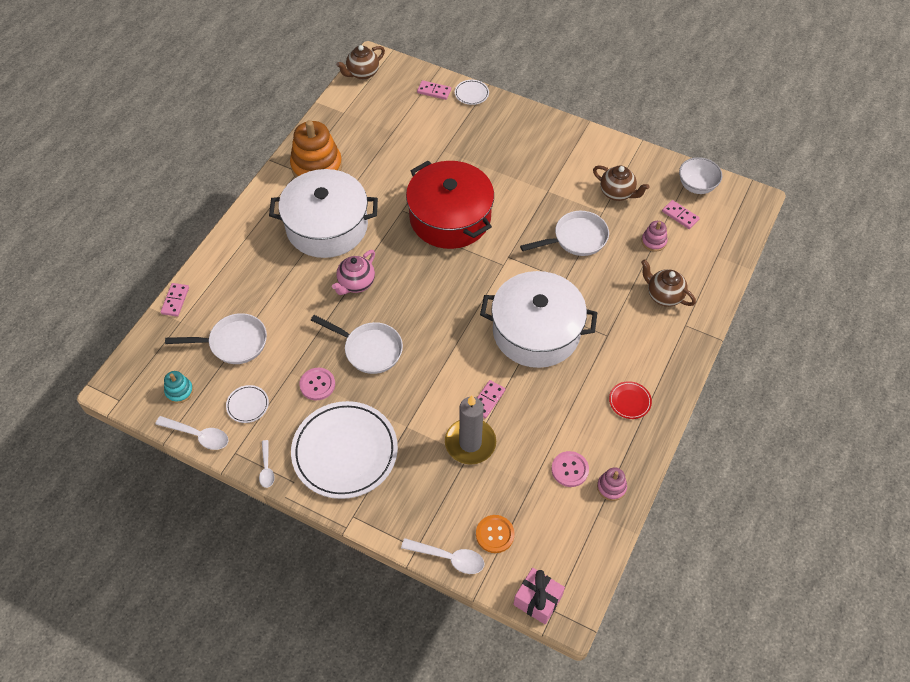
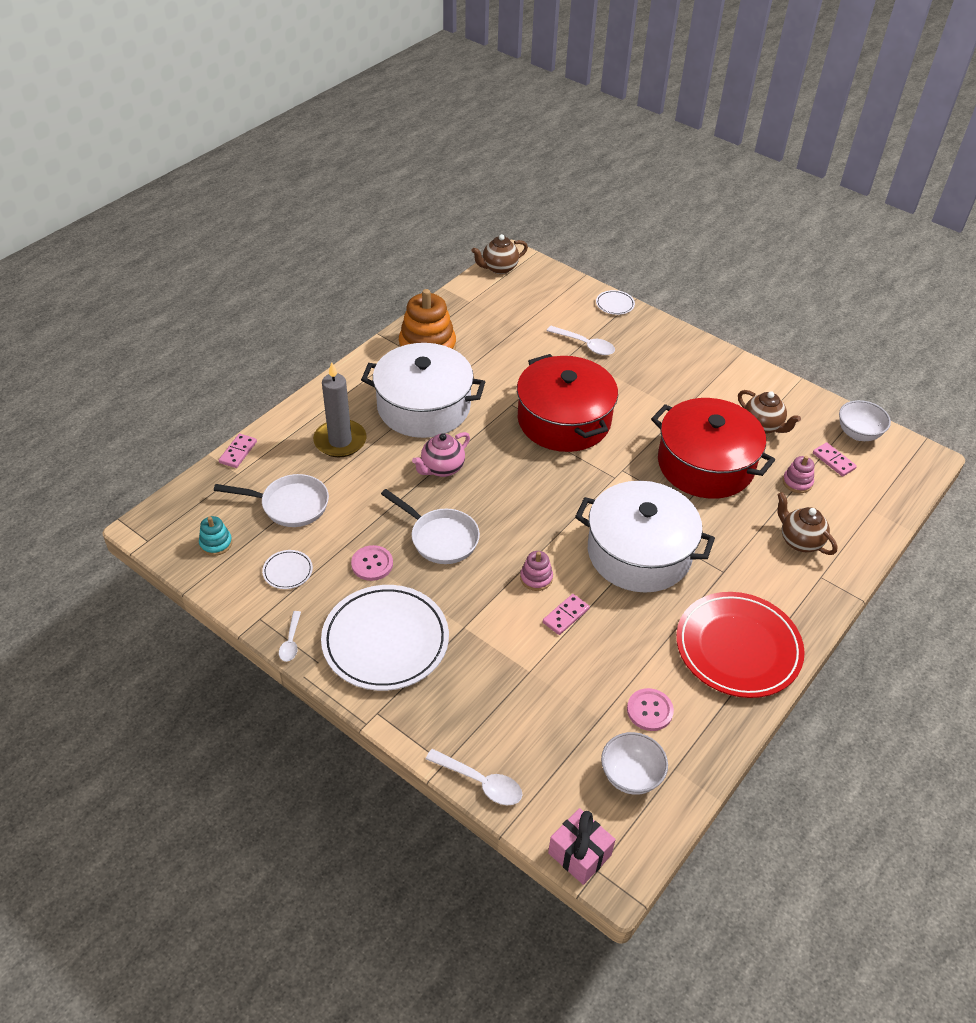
camera: 10 degrees right, 10 degrees down
(198, 435) = (223, 592): white spoon -> white spoon (585, 345)
(434, 91) = (573, 296): pink domino -> none
(470, 443) = (535, 658): grey candle -> grey candle (340, 441)
(495, 534) = (542, 766): orange button -> none
(565, 528) = (631, 776): none -> white bowl
(576, 238) = (705, 464): white pan -> red pot
(611, 487) = (697, 740): pink stacking toy -> pink stacking toy (536, 578)
(629, 401) = (738, 648): red plate -> red plate, size x2.42

